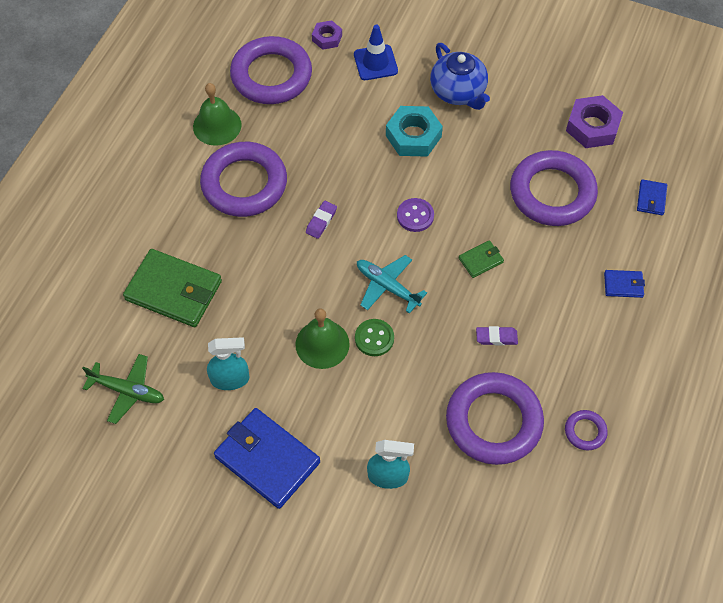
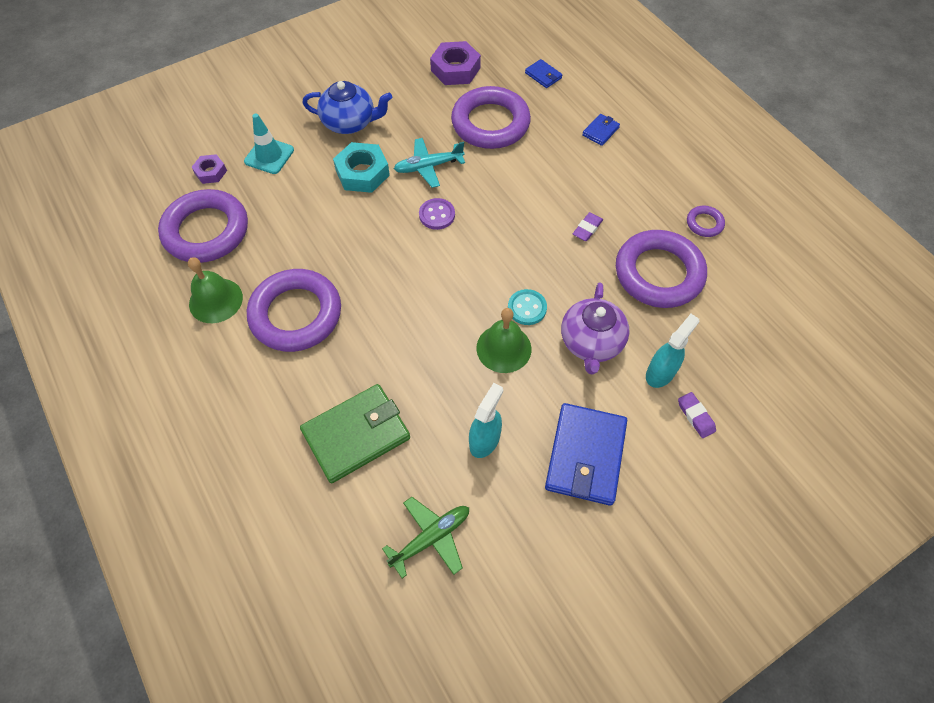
camera: 55 degrees left, 0 degrees up
(267, 459) = (585, 455): blue wallet -> blue wallet turned 60 degrees counterclockwise
(321, 221) = (385, 280): purple eraser -> purple eraser (695, 416)
(374, 338) = (527, 308): green button -> turquoise button
(375, 63) = (269, 156): blue traffic cone -> turquoise traffic cone
(377, 406) = (591, 343): none -> purple teapot
(387, 286) = (486, 271): turquoise plane -> turquoise plane (428, 166)
(480, 260) = (512, 198): green wallet -> none

